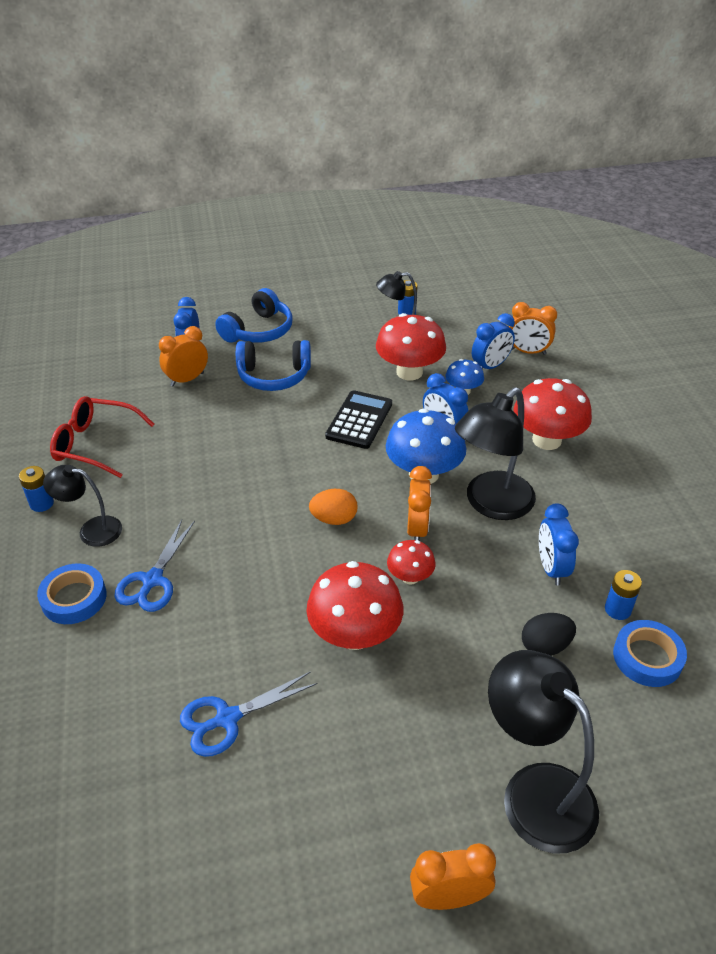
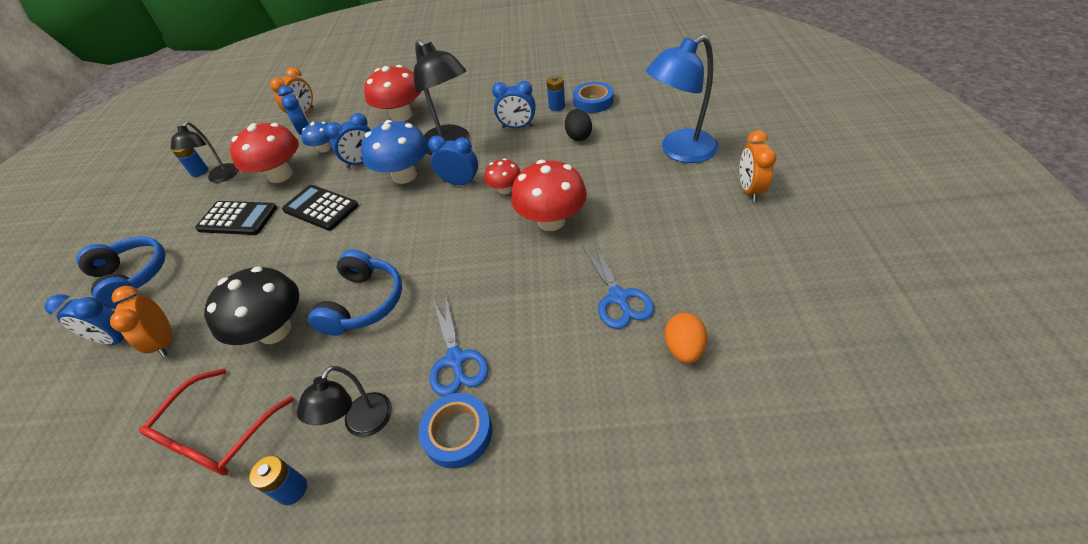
camera: 75 degrees left, 5 degrees up
(152, 580) = (456, 359): blue scissors -> blue scissors turned 45 degrees clockwise
(195, 441) = (275, 330): none -> black mushroom
(274, 376) = (217, 265): blue headphones -> blue headphones (364, 303)
(334, 519) = (430, 228): orange egg -> orange egg (683, 348)
(338, 366) = (238, 219): none -> black calculator
(417, 529) = (460, 183): orange clock -> blue clock
(534, 791) = (679, 151): black lamp -> blue lamp

